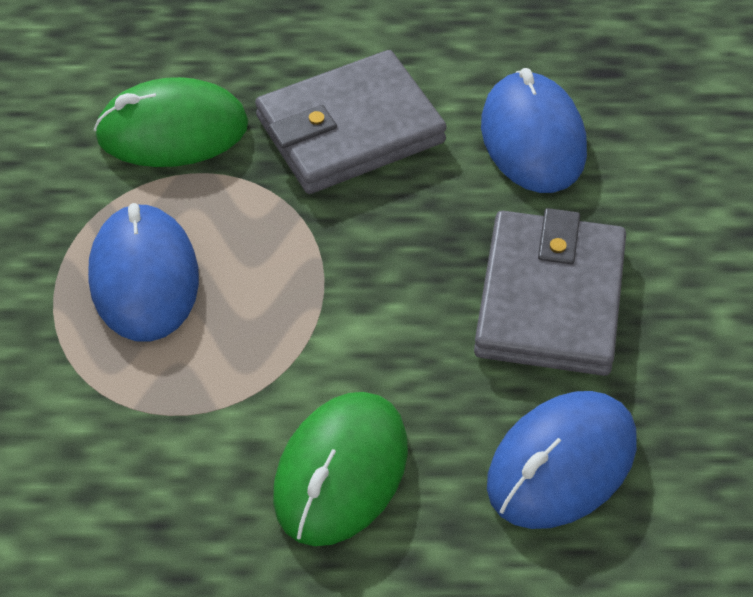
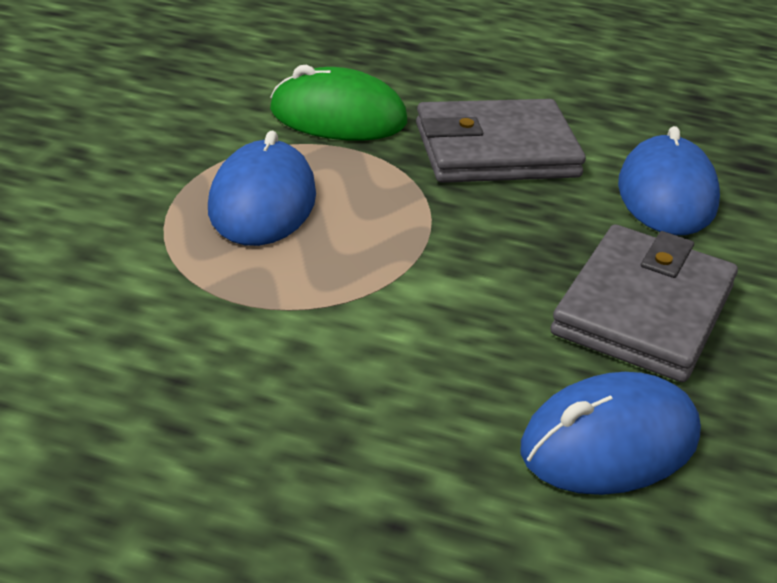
camera: 15 degrees right, 15 degrees down
(341, 472) = (376, 387): green mouse -> none

